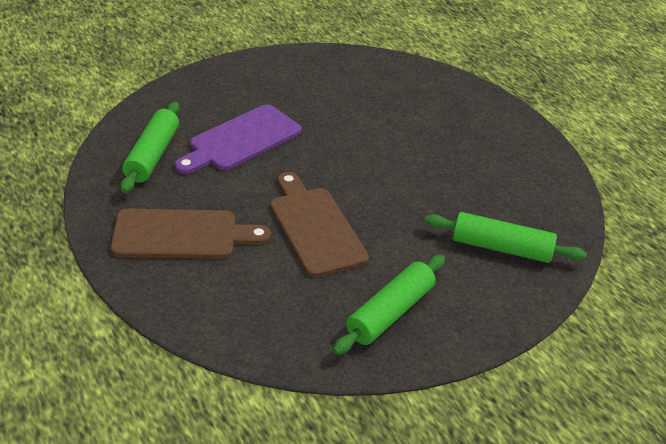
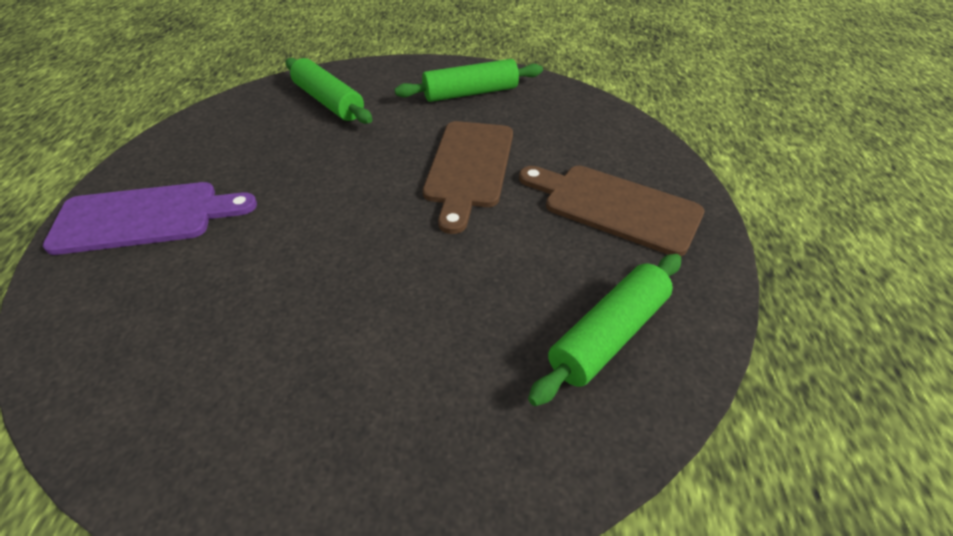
camera: 145 degrees left, 5 degrees up
(241, 140) = (461, 311): purple cutting board -> purple cutting board (144, 217)

